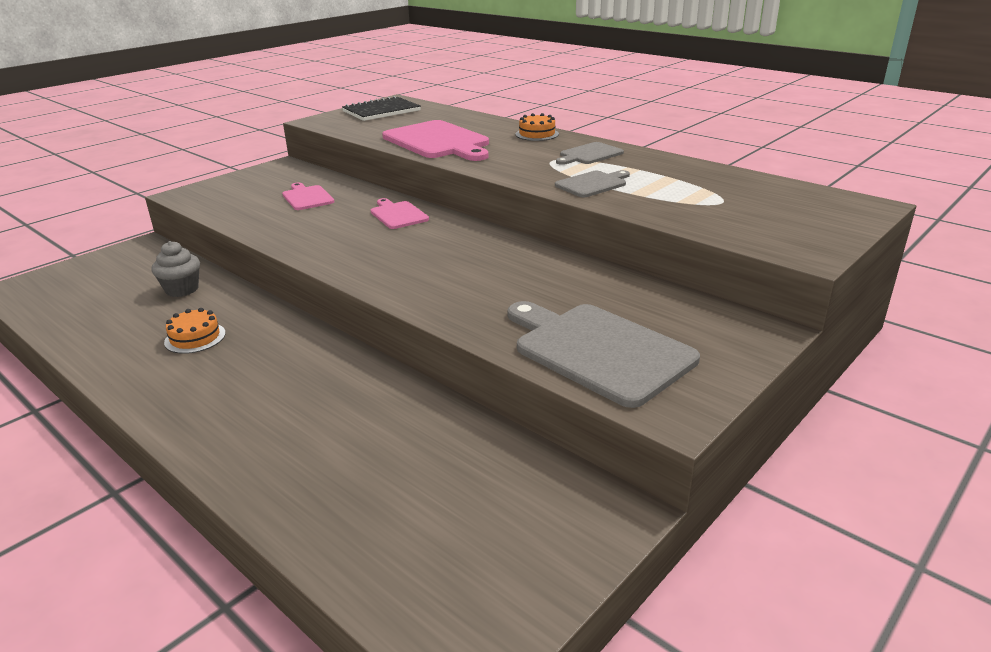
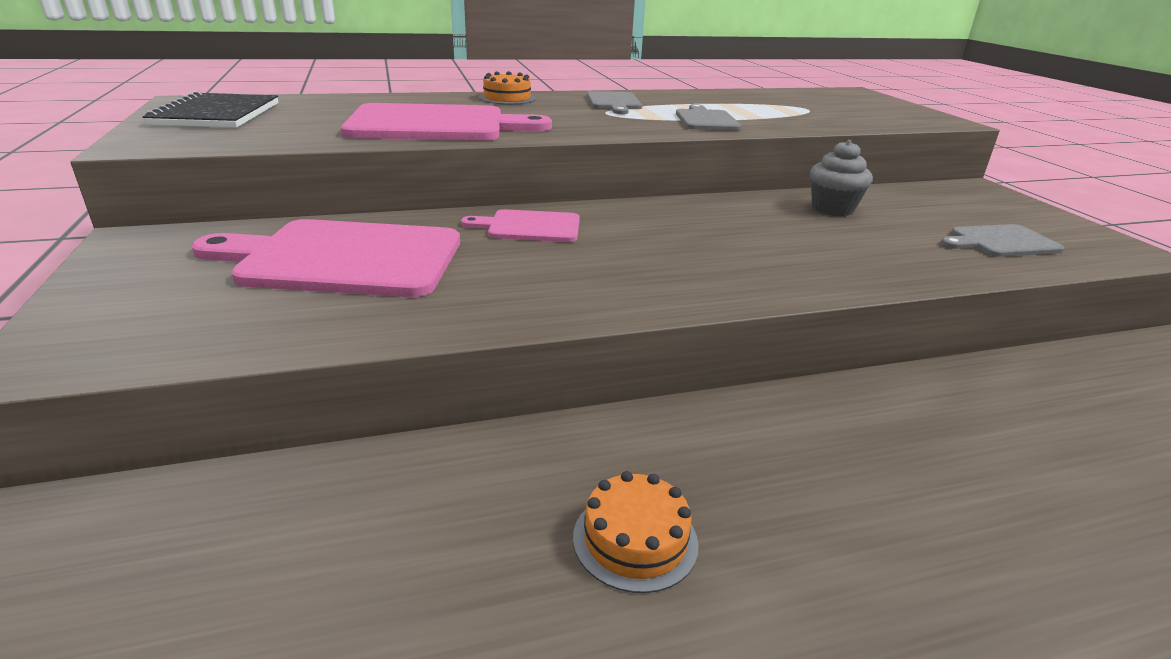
camera: 60 degrees left, 0 degrees up
(182, 289) = (387, 512): grey cupcake -> grey cupcake (832, 209)
(307, 197) = (343, 258): pink cutting board -> pink cutting board, size x1.90
(598, 350) = (1000, 242): grey cutting board -> grey cutting board, size x0.53

